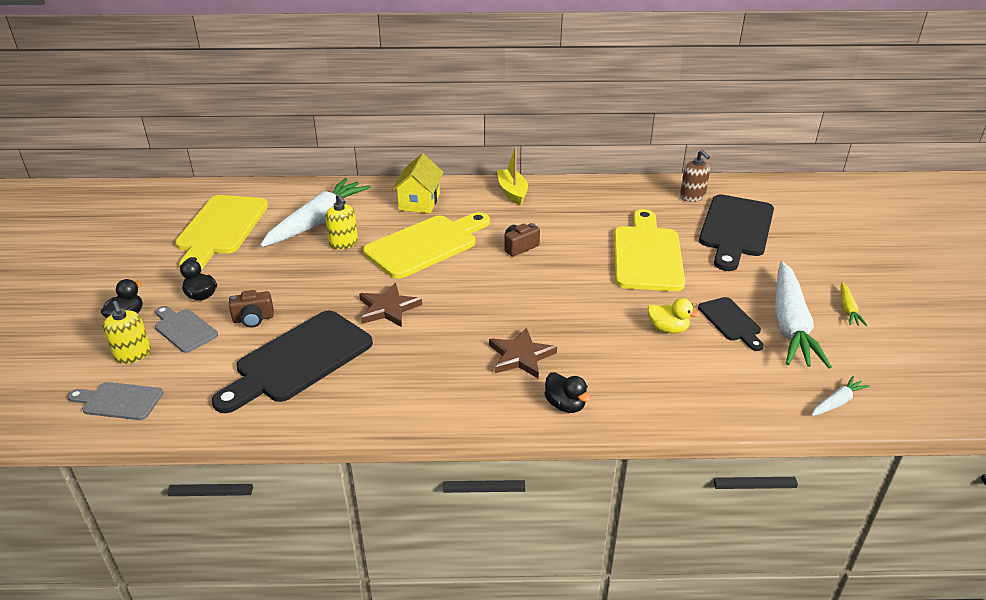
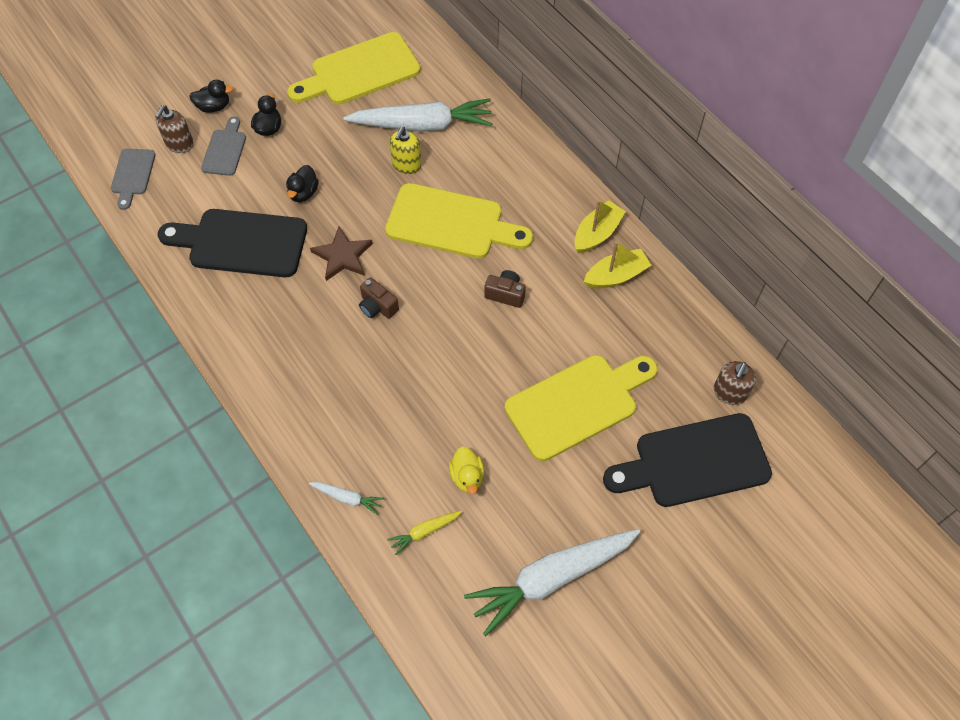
camera: 55 degrees right, 25 degrees up
(118, 401) = (132, 175): grey cutting board -> grey cutting board turned 150 degrees counterclockwise
(133, 354) = (179, 144): yellow soap dispenser -> brown soap dispenser
(253, 319) = (266, 181): brown camera -> brown camera (377, 306)
(419, 202) = (516, 173): yellow house -> none
(521, 356) = (348, 385): brown star -> none
(556, 199) = (616, 276): none -> yellow boat
(565, 405) = (310, 449): black duck -> black duck (303, 193)
(731, 322) = (517, 524): black cutting board -> none
(837, 402) = (456, 659): white carrot -> white carrot (347, 498)
(848, 309) = (619, 623): yellow carrot -> yellow carrot (424, 532)

